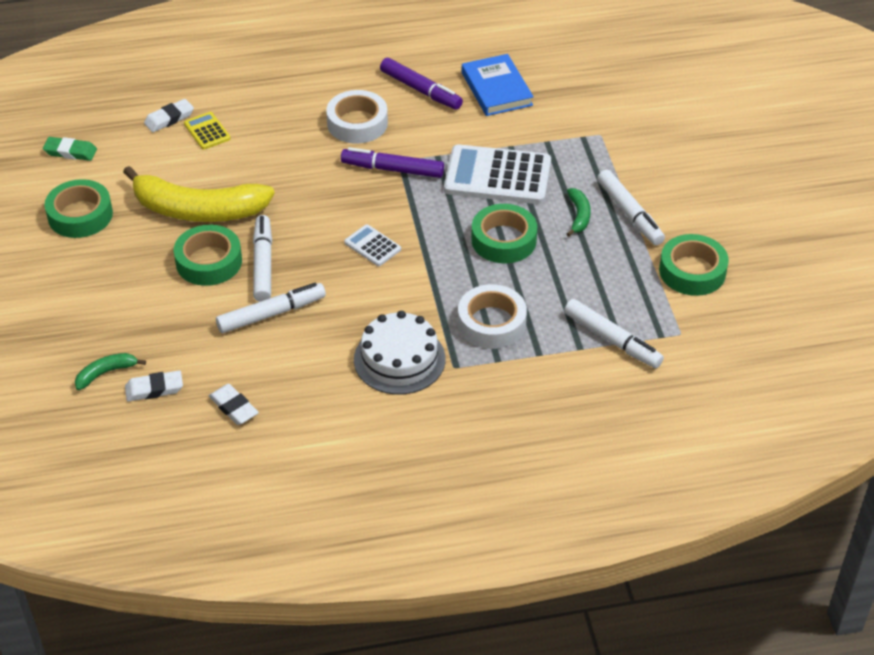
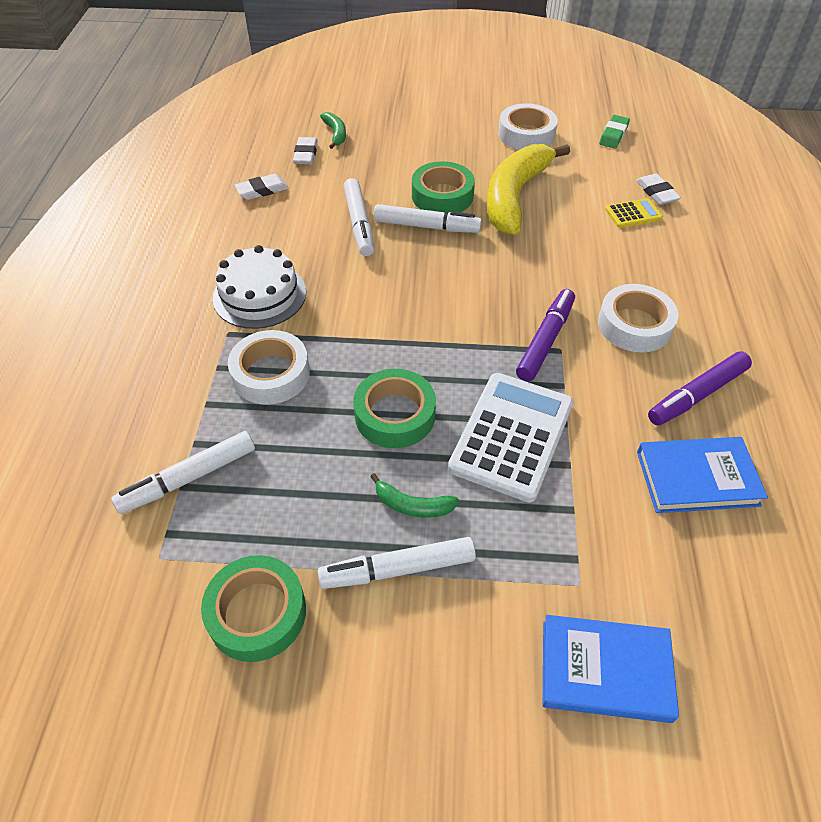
camera: 105 degrees right, 5 degrees up
(80, 215) = (526, 134): green tape -> white tape
(372, 246) = (424, 303): white calculator -> none
(649, 120) = (605, 670): none -> blue book

